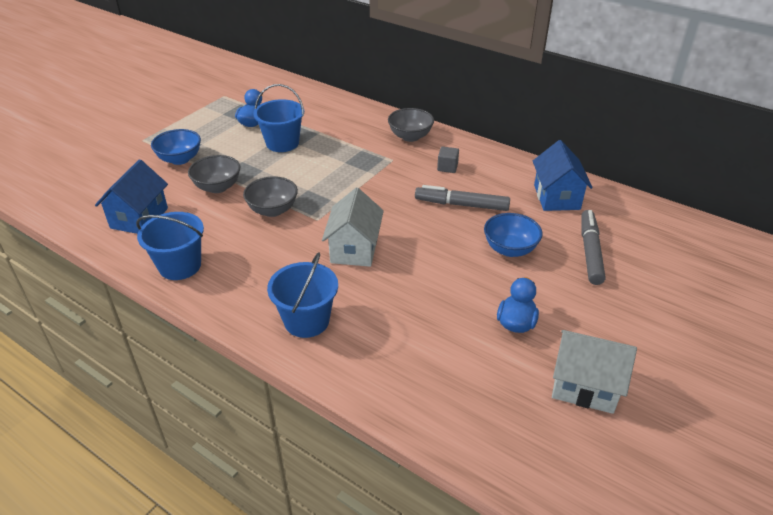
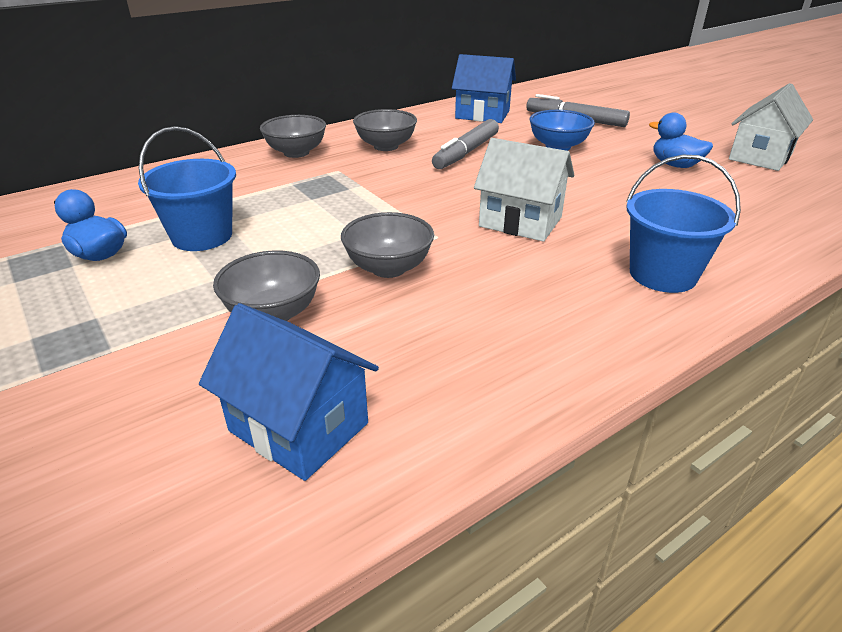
camera: 70 degrees left, 5 degrees down
(180, 159) = (121, 350): blue bowl -> none
(180, 266) = (496, 380): blue bucket -> none
(447, 167) = (386, 146): grey cube -> grey bowl

